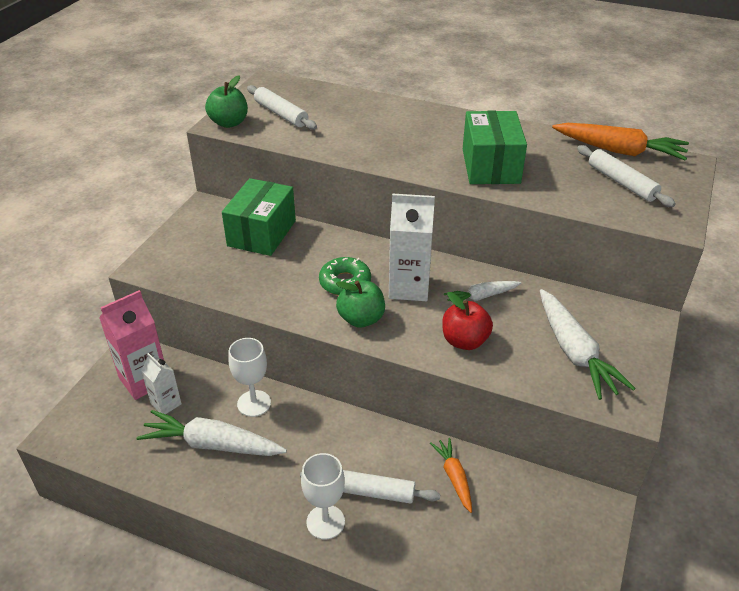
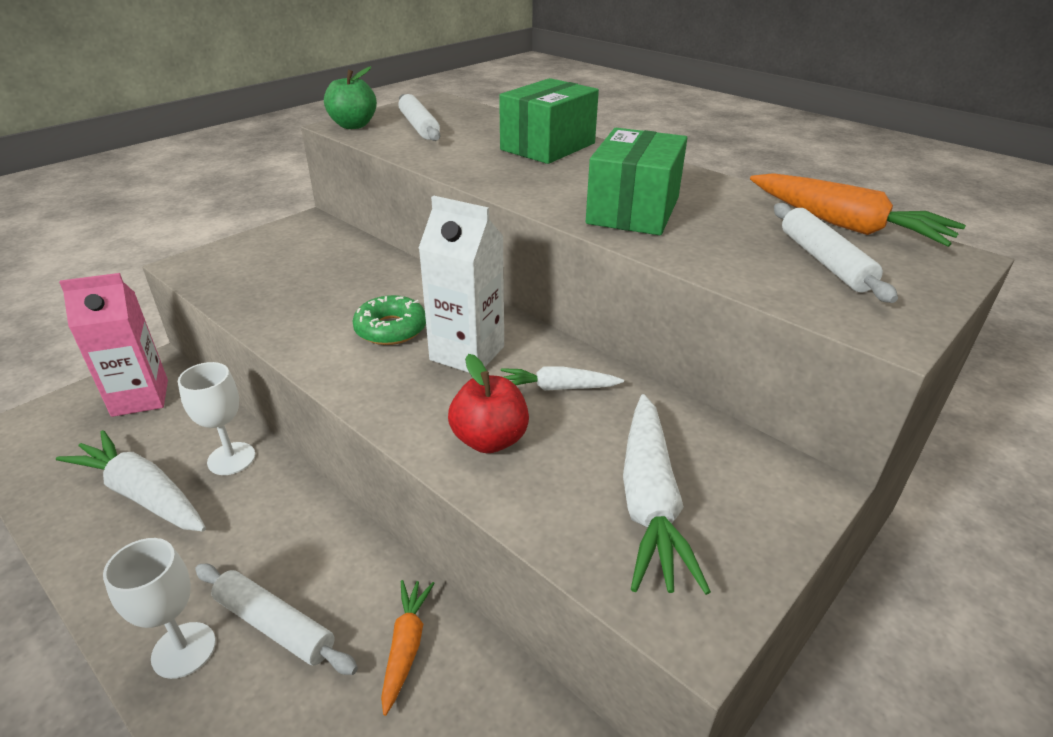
camera: 20 degrees right, 5 degrees down
(166, 404) = (138, 430): white carton -> none
(261, 233) = (343, 258): green box -> green box (548, 146)
(361, 319) = (373, 375): green apple -> none

